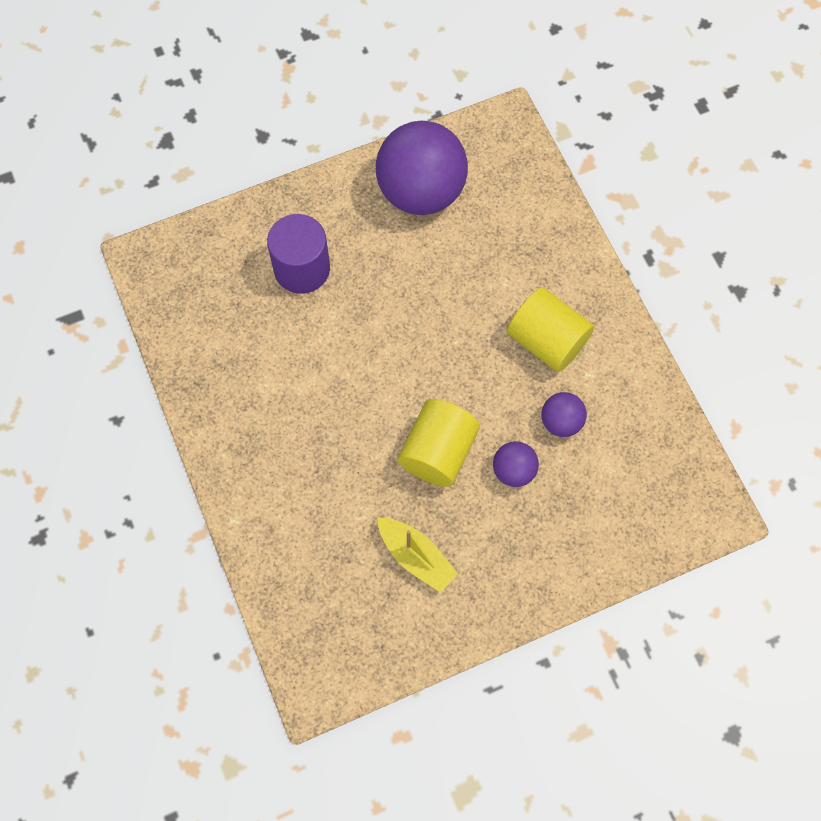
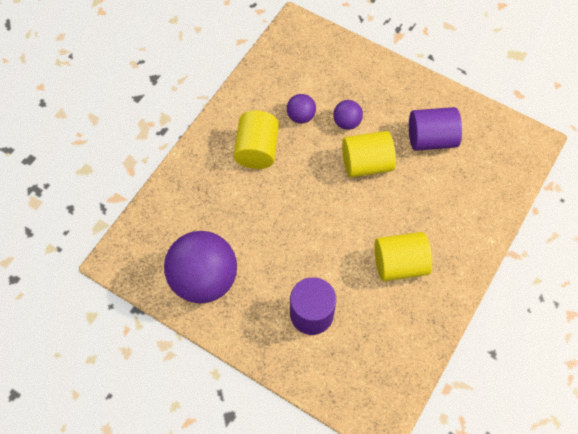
camera: 125 degrees left, 5 degrees down
(286, 396) = (399, 264): none -> yellow cylinder
(416, 557) = (431, 139): yellow boat -> purple cylinder

